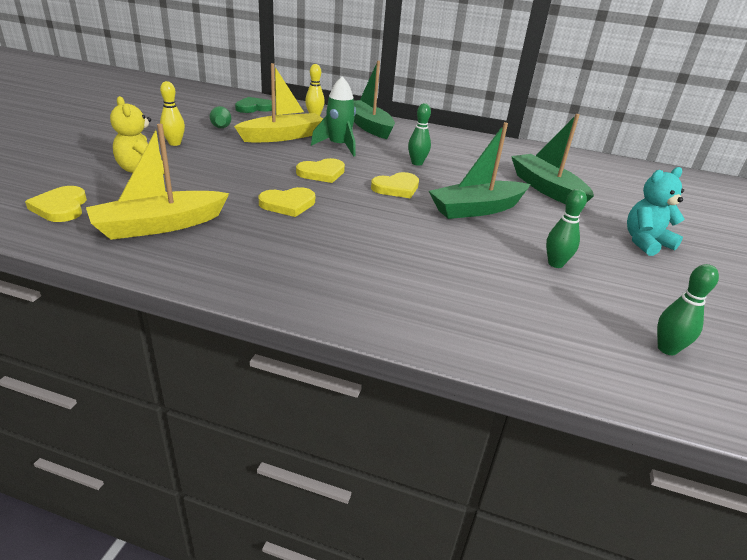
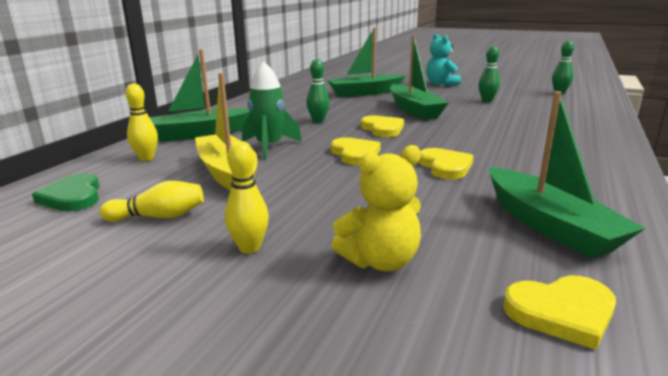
camera: 80 degrees left, 10 degrees down
(159, 225) = (549, 225): yellow boat -> green boat
(221, 125) = (159, 217): green bowling pin -> yellow bowling pin

